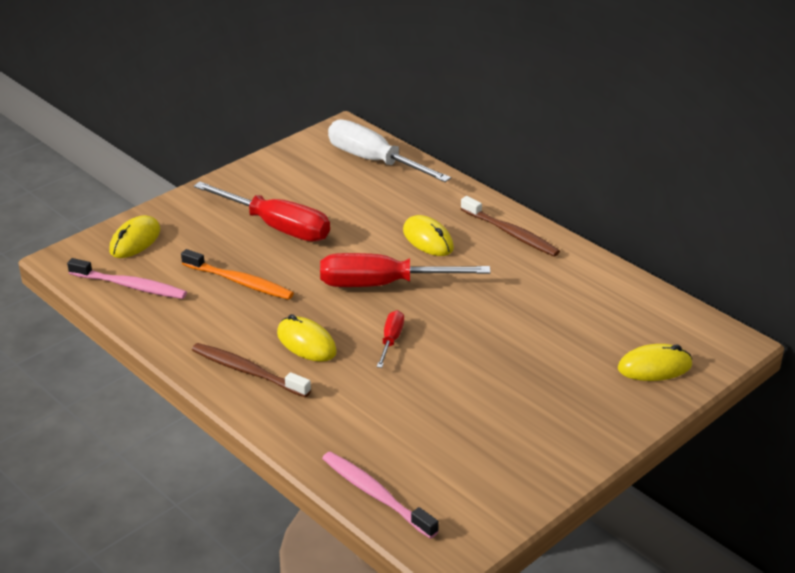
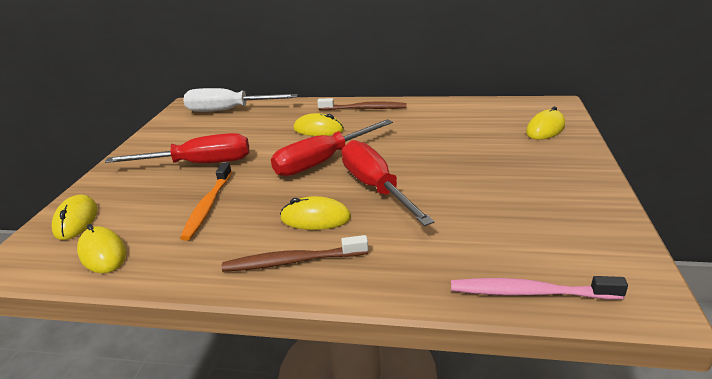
camera: 35 degrees left, 5 degrees down
(130, 286) = (103, 253): pink toothbrush -> yellow mouse
(239, 282) = (208, 206): orange toothbrush -> orange toothbrush turned 105 degrees clockwise
(391, 340) = (375, 187): red screwdriver -> red screwdriver, size x2.09

